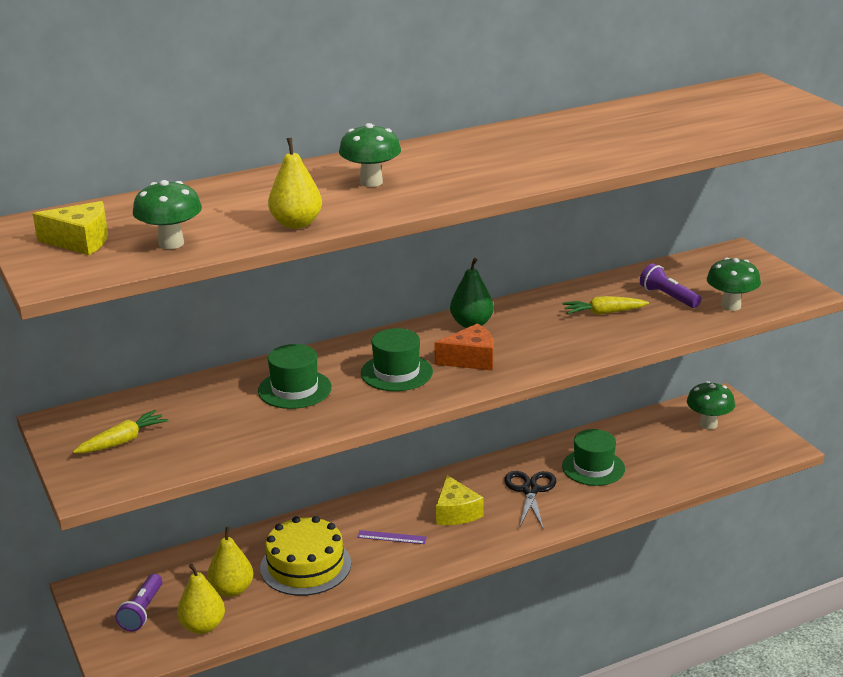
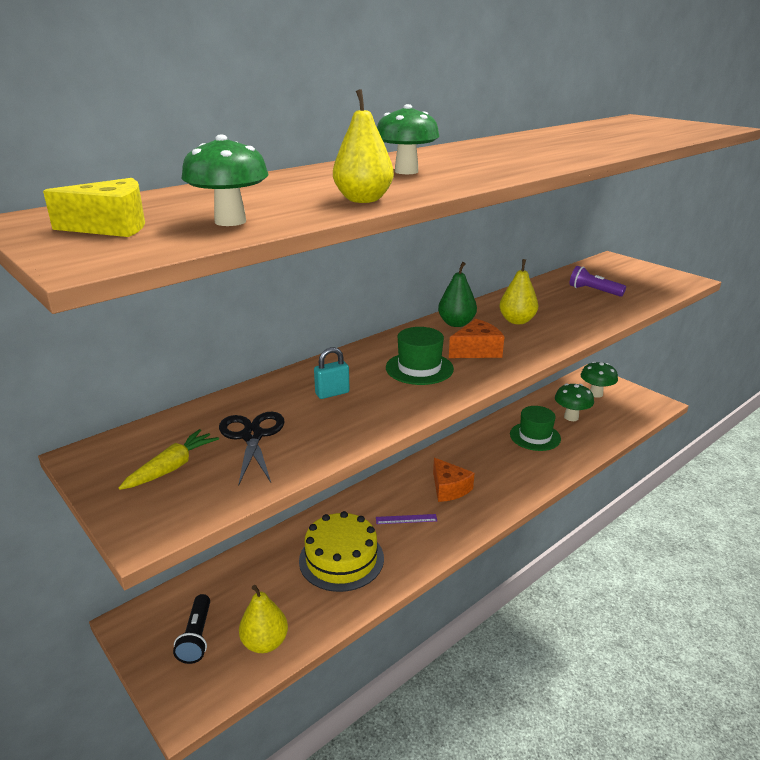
camera: 15 degrees left, 0 degrees up
(142, 611) = (197, 637): purple flashlight -> black flashlight
(232, 590) = (280, 596): yellow pear -> yellow pear (517, 321)
(294, 389) = (332, 393): green hat -> turquoise padlock
(456, 512) = (449, 488): yellow cheese -> orange cheese
(530, 490) = (498, 461): black scissors -> black scissors (252, 436)
(603, 313) = (555, 306): yellow carrot -> none
(730, 306) = (645, 293): green mushroom -> green mushroom (571, 417)

